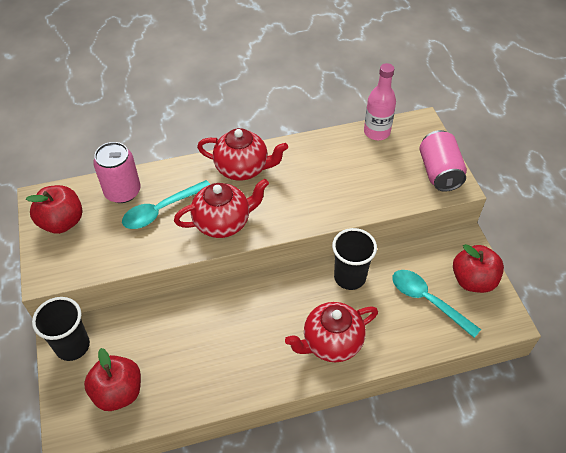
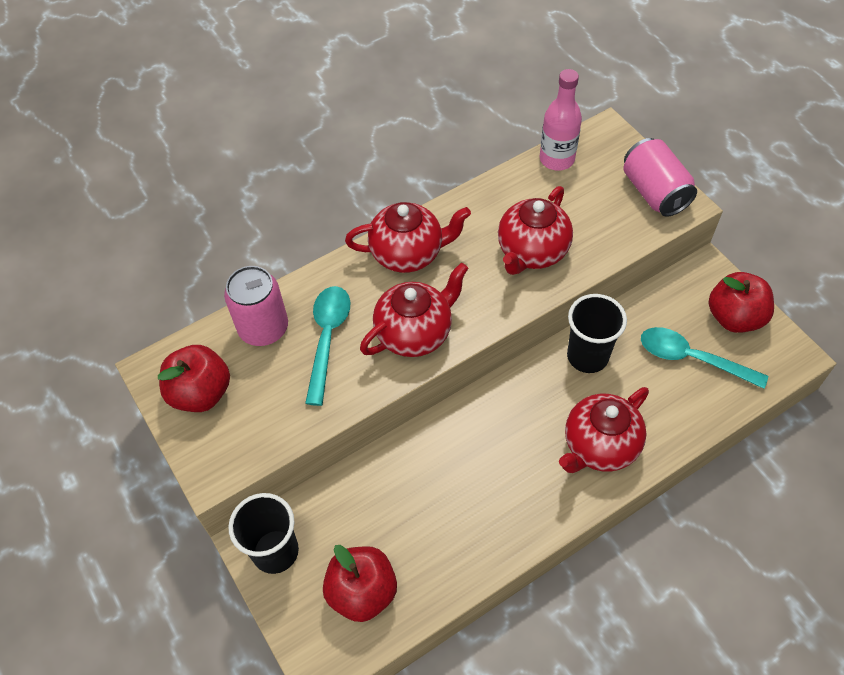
camera: 15 degrees left, 5 degrees up
(162, 210) = (327, 339): turquoise spoon -> turquoise spoon turned 150 degrees clockwise
(330, 190) = (532, 252): none -> red teapot

